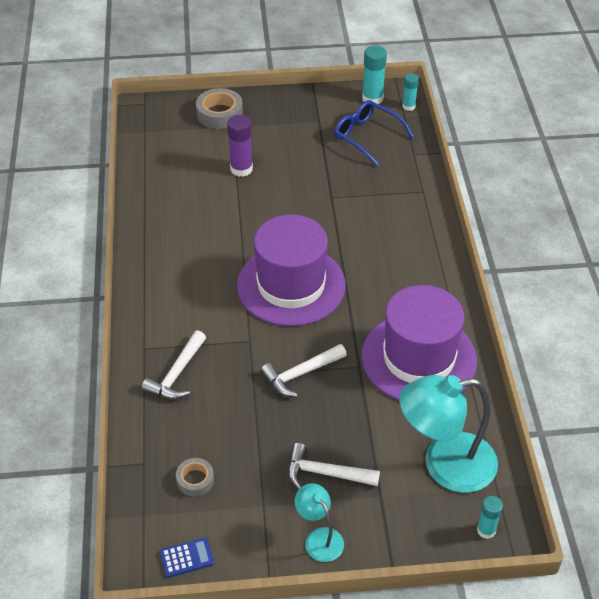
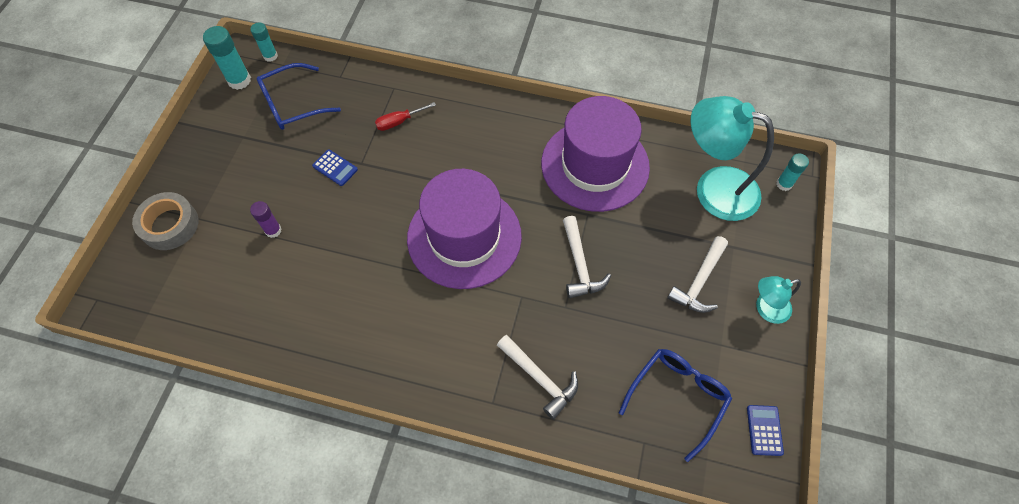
camera: 70 degrees left, 15 degrees up
(195, 480) = (677, 397): grey tape -> blue glasses
(241, 169) = (273, 230): purple glue stick -> purple glue stick, size x0.63
(318, 183) = (335, 168): none -> blue calculator
(388, 206) = (399, 122): none -> red screwdriver
(445, 464) = (714, 188): turquoise lamp -> turquoise lamp turned 105 degrees clockwise

